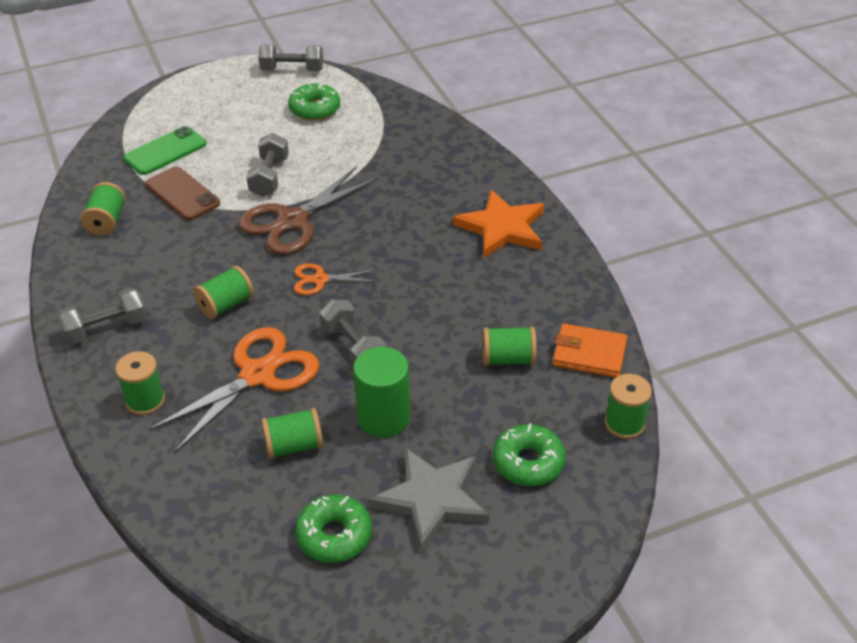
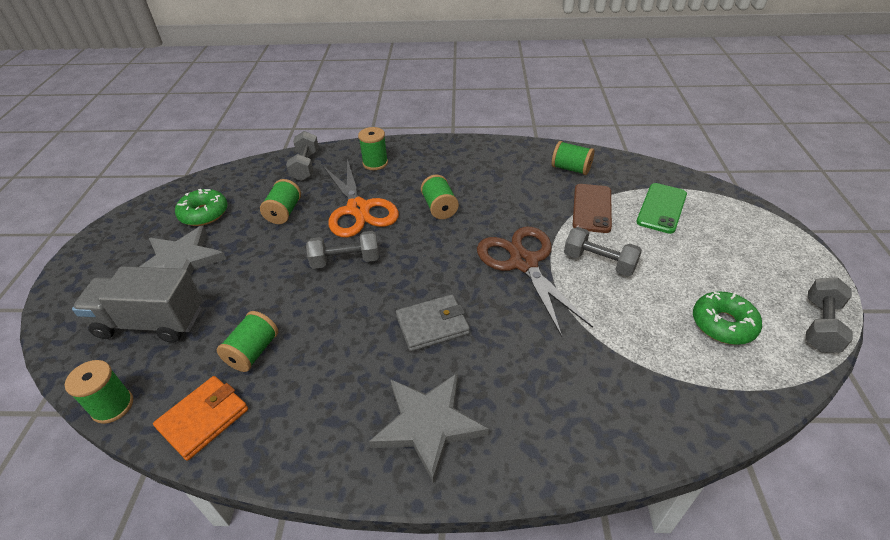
camera: 115 degrees right, 0 degrees up
(106, 328) = (451, 157): grey dumbbell -> grey dumbbell (305, 166)
(165, 151) = (661, 208): green phone -> green phone turned 45 degrees clockwise
(182, 194) = (592, 208): brown phone -> brown phone turned 60 degrees counterclockwise
(320, 280) = (435, 261): orange scissors -> none
(383, 418) = (266, 258): green cylinder -> none
(405, 255) = (432, 325): none -> grey wallet
(502, 228) = (428, 424): orange star -> grey star
(528, 462) = (151, 322): green donut -> grey truck

